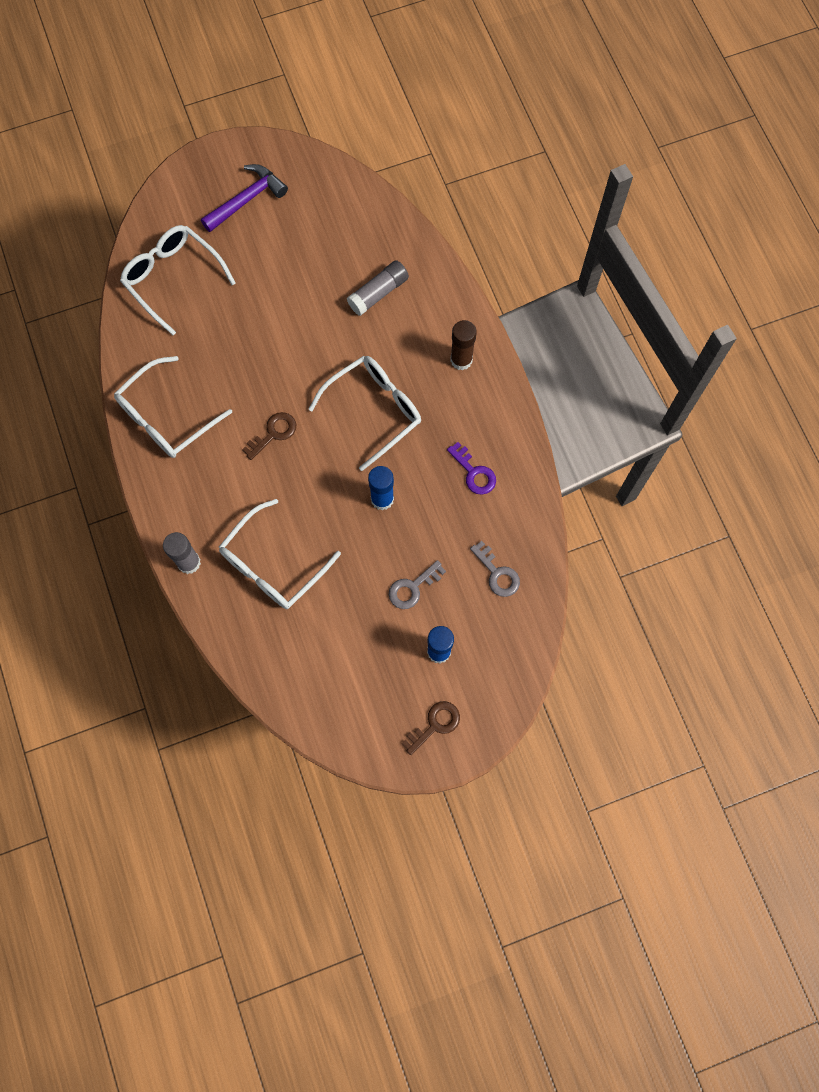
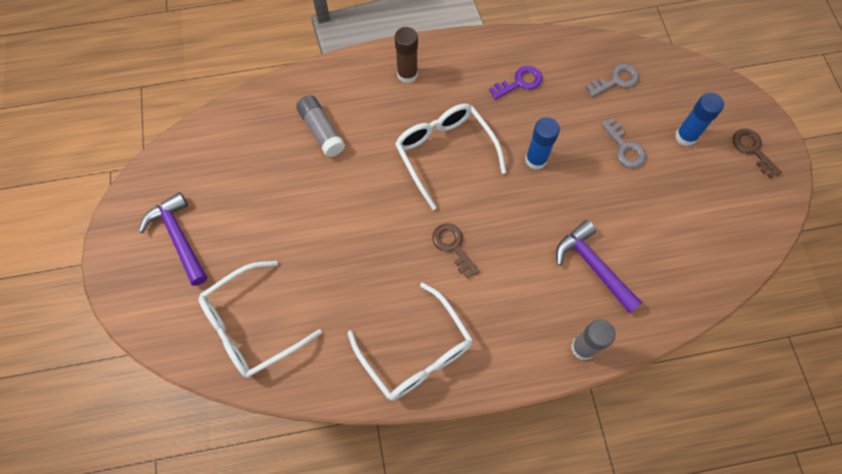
camera: 80 degrees left, 5 degrees down
(272, 565) = (593, 266): white glasses -> purple hammer

